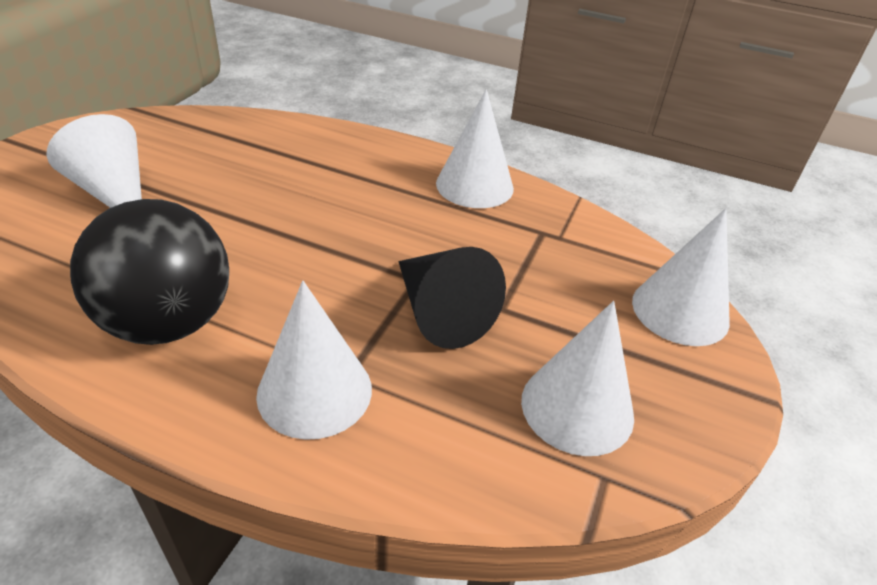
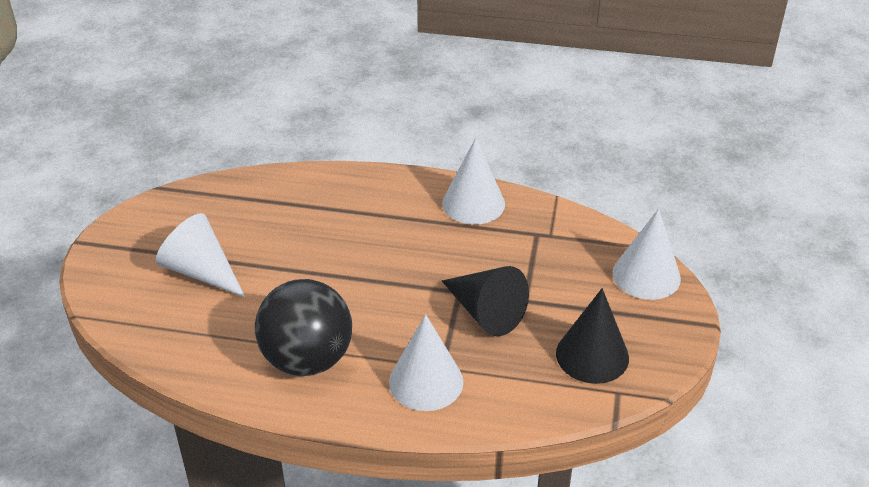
camera: 10 degrees left, 0 degrees up
(577, 407) = (592, 355): white cone -> black cone

